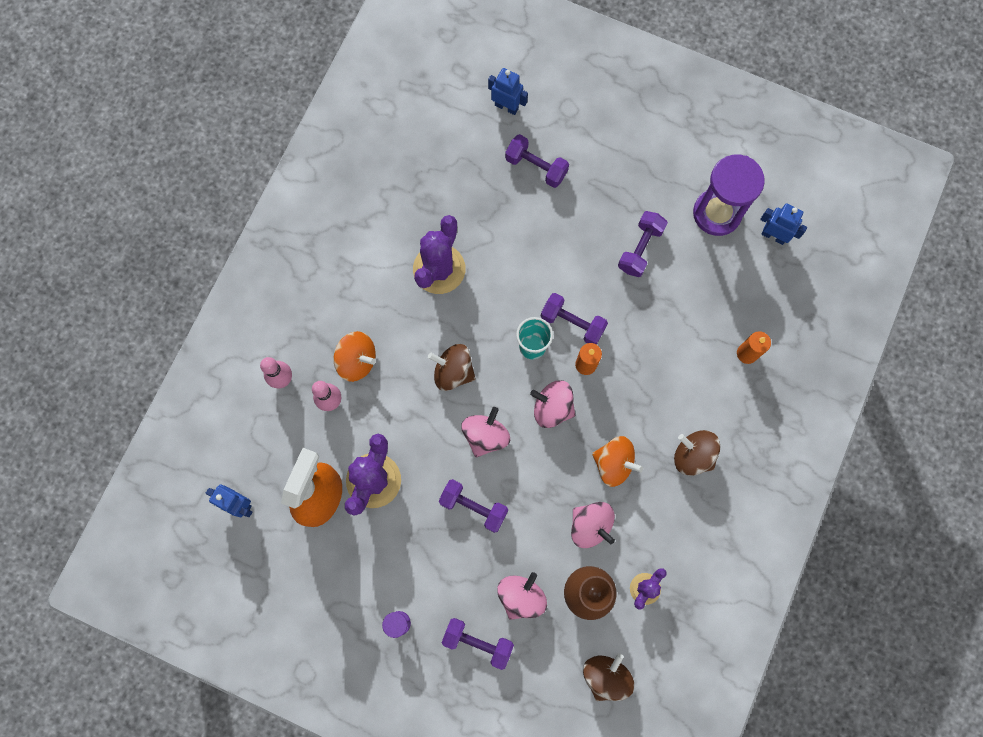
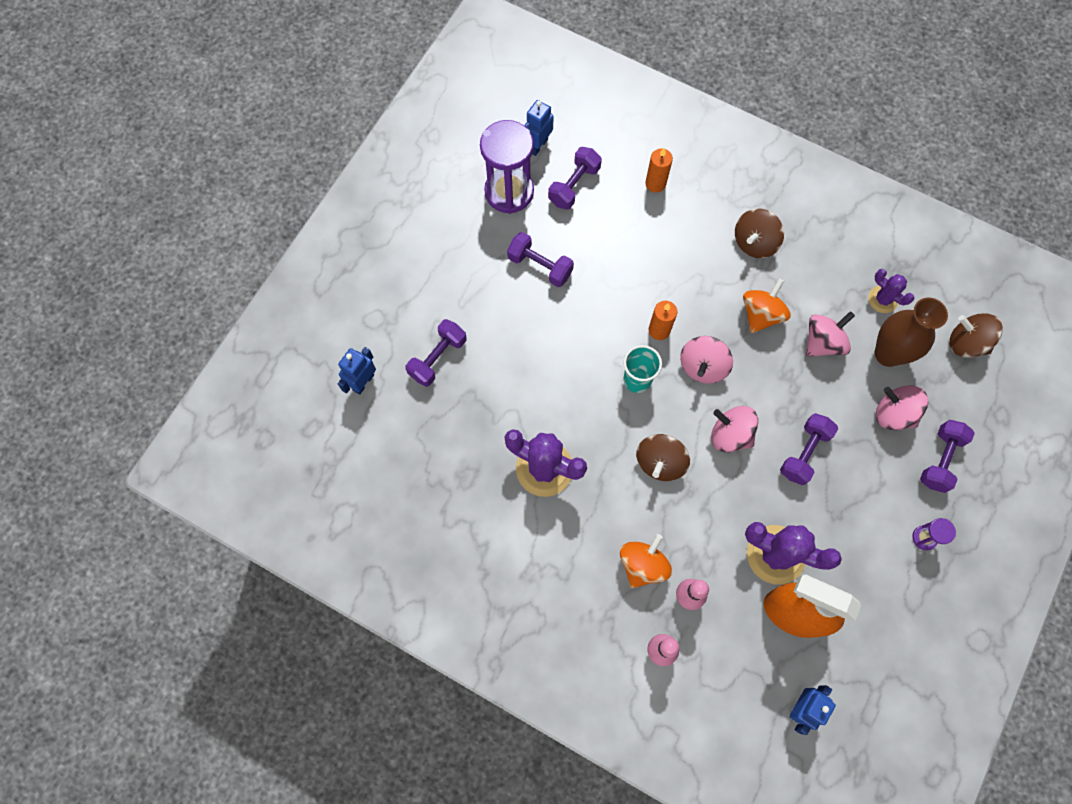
camera: 85 degrees left, 5 degrees down
(572, 323) = (614, 338): purple dumbbell -> purple dumbbell (574, 185)

